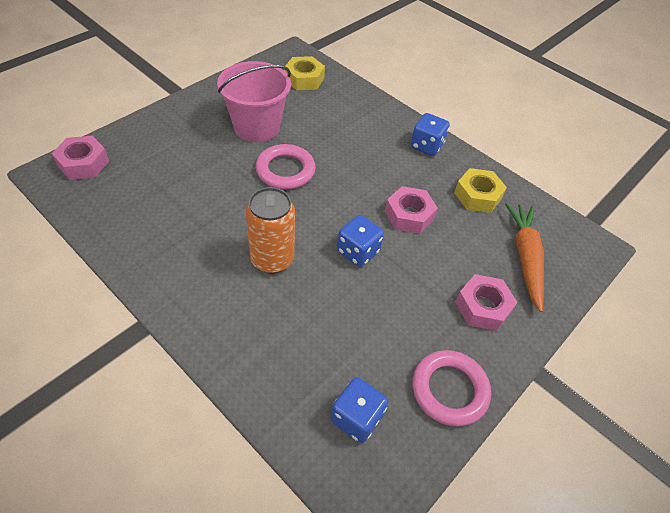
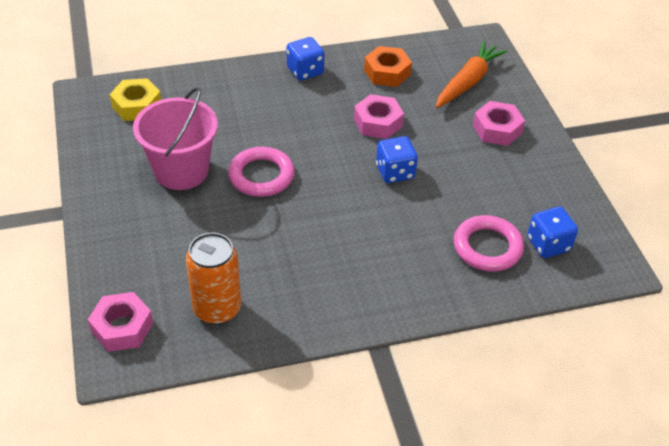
camera: 55 degrees left, 5 degrees down
(272, 259) = (365, 229): orange can -> orange can (217, 309)
(449, 390) = (554, 184): pink ring -> pink ring (487, 247)
(477, 196) = (387, 72): yellow nut -> orange nut
(525, 258) = (468, 82): orange carrot -> orange carrot turned 90 degrees clockwise

